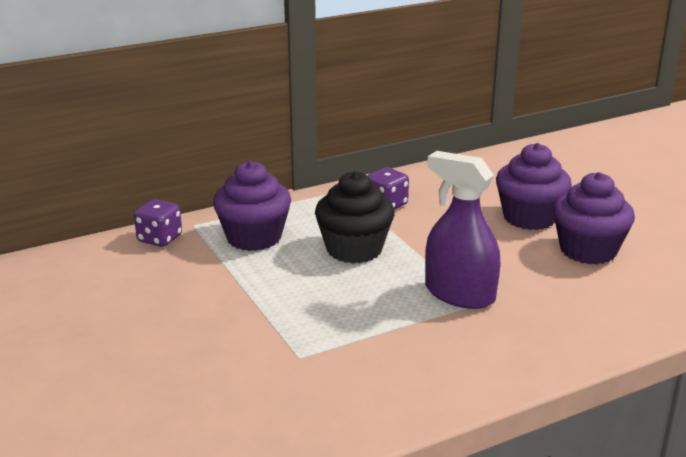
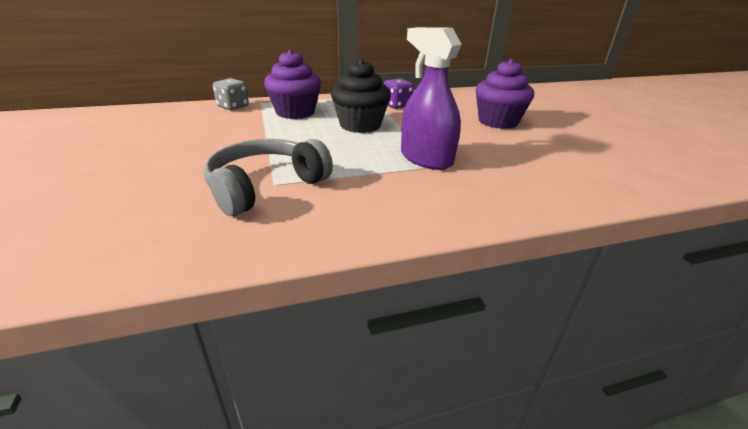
camera: 10 degrees right, 5 degrees up
(159, 239) = (233, 107): purple dice -> grey dice
(292, 362) = (265, 186): none -> grey headphones
(588, 250) = (539, 144): purple cupcake -> none

